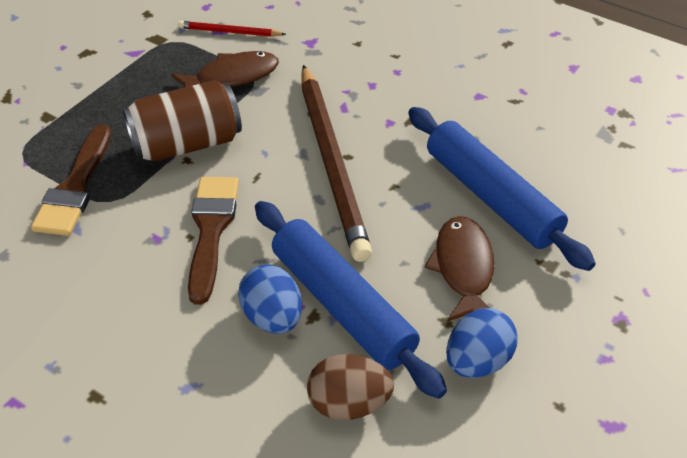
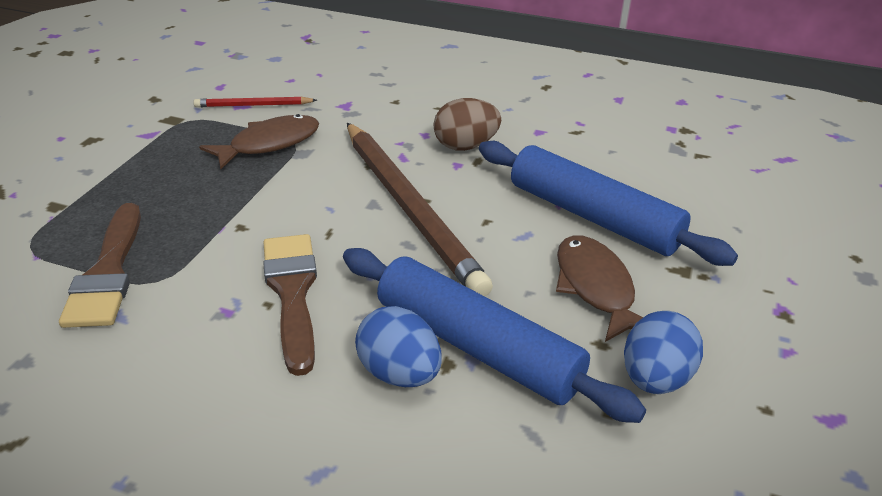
camera: 15 degrees left, 10 degrees down
(187, 144) = (236, 211): brown can -> none
(349, 403) = (528, 453): brown egg -> brown egg (465, 146)

